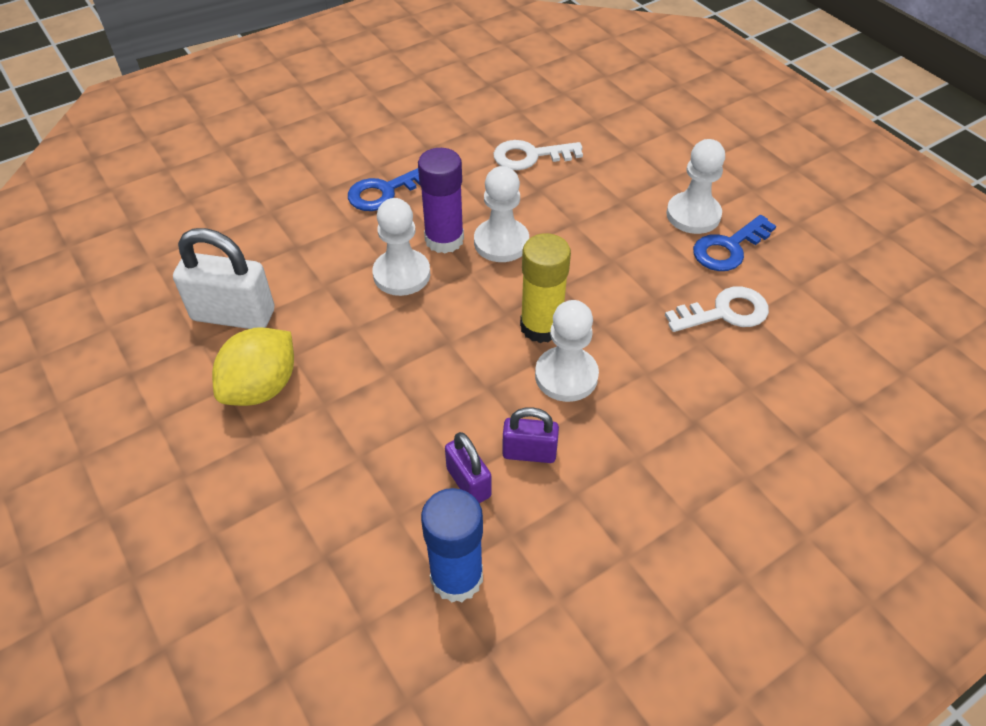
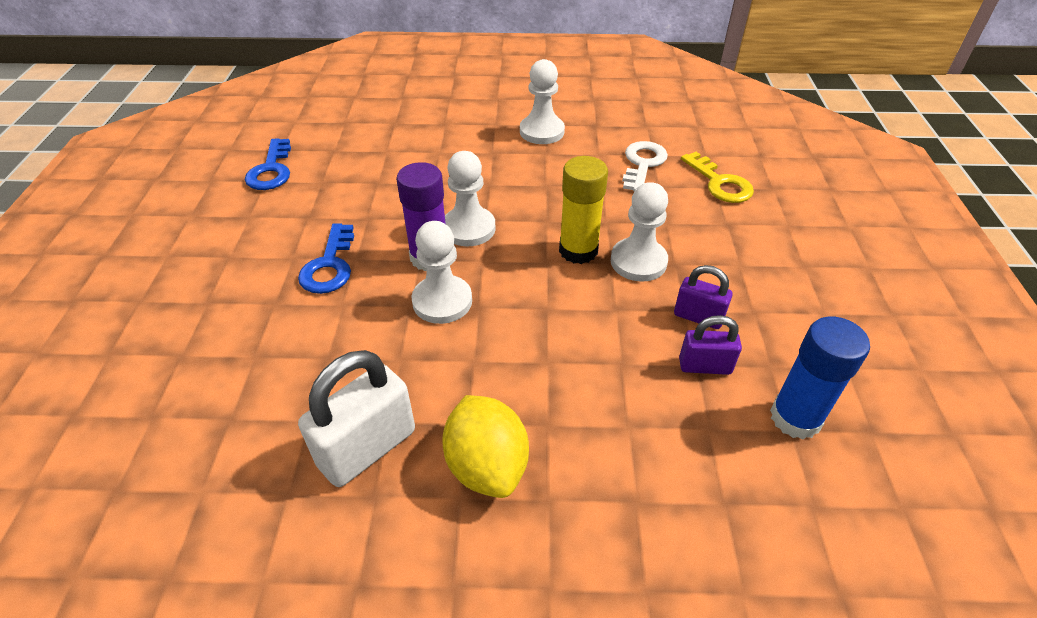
camera: 55 degrees left, 5 degrees down
(529, 452) = (698, 317): purple padlock -> purple padlock turned 75 degrees clockwise
(530, 156) = (393, 170): white key -> none
(728, 248) = (587, 134): blue key -> blue key (271, 170)
(760, 389) = (720, 183): none -> yellow key

